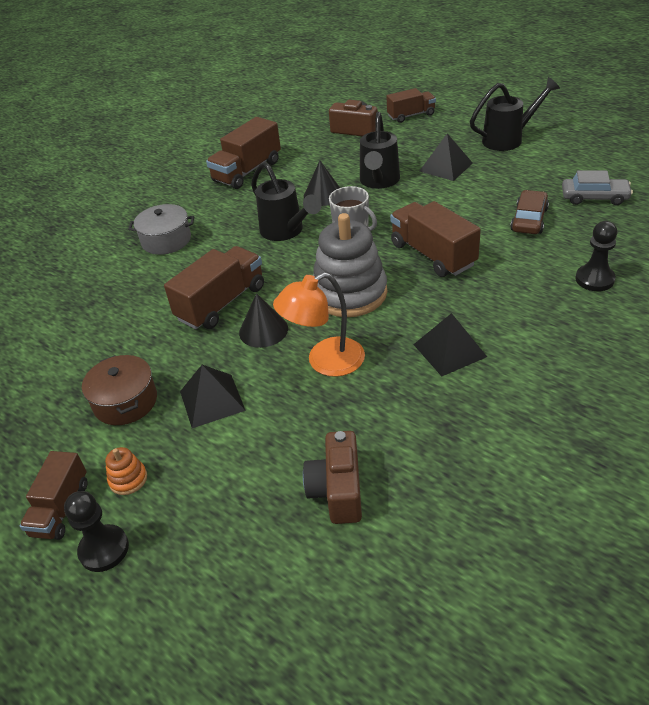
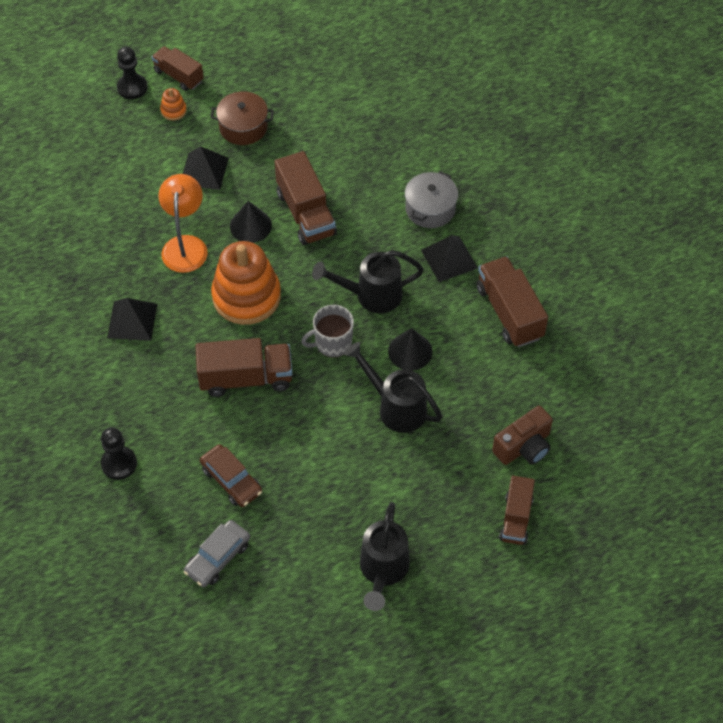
camera: 115 degrees right, 15 degrees up
(337, 490) = (77, 201): brown camera -> none
(349, 293) = (246, 296): grey stacking toy -> orange stacking toy
(446, 167) = (375, 478): black pyramid -> black pyramid (449, 259)

